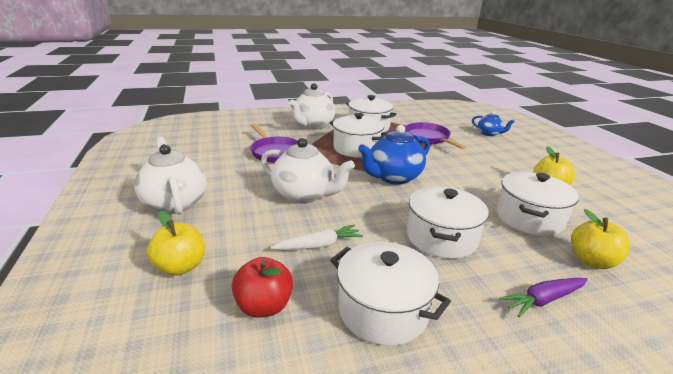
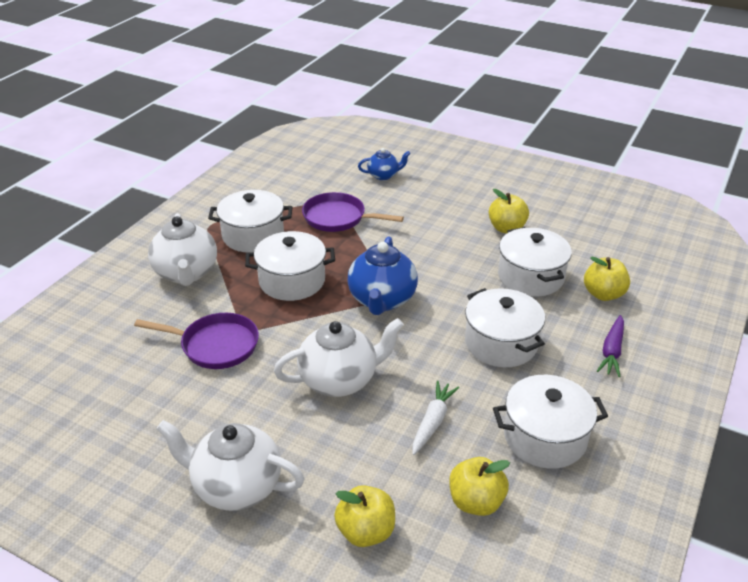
camera: 45 degrees left, 10 degrees up
(264, 306) = (476, 502): red apple -> yellow apple

